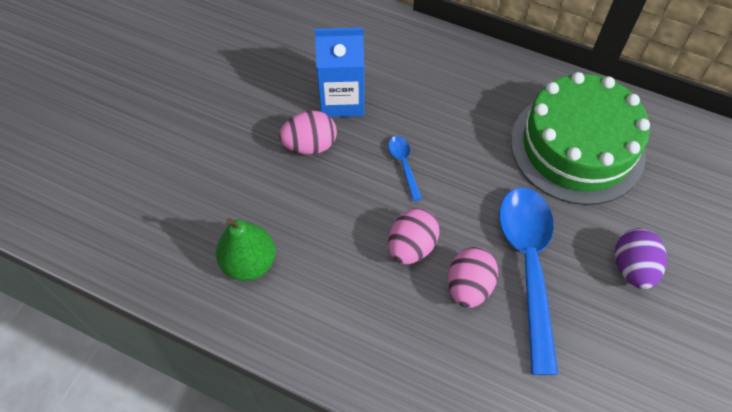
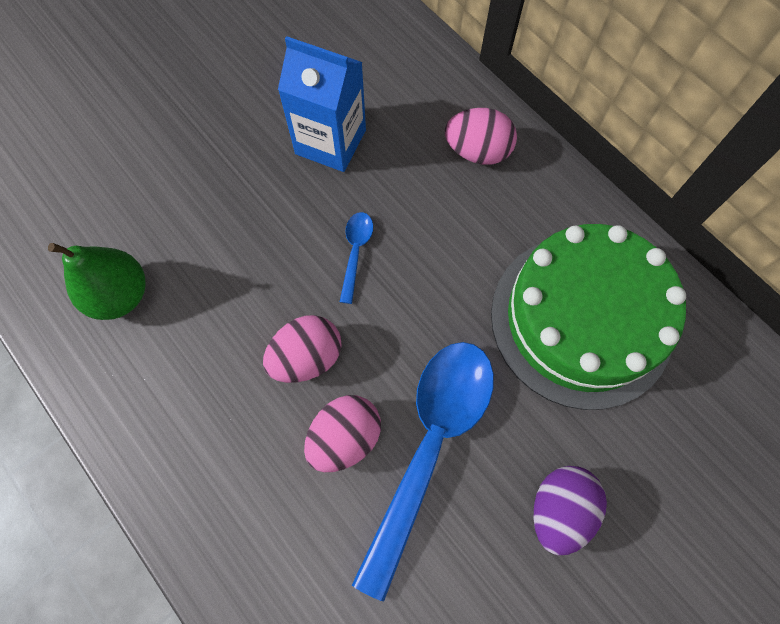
camera: 25 degrees right, 10 degrees up
(310, 145) = (263, 183): pink egg -> pink egg (477, 152)

